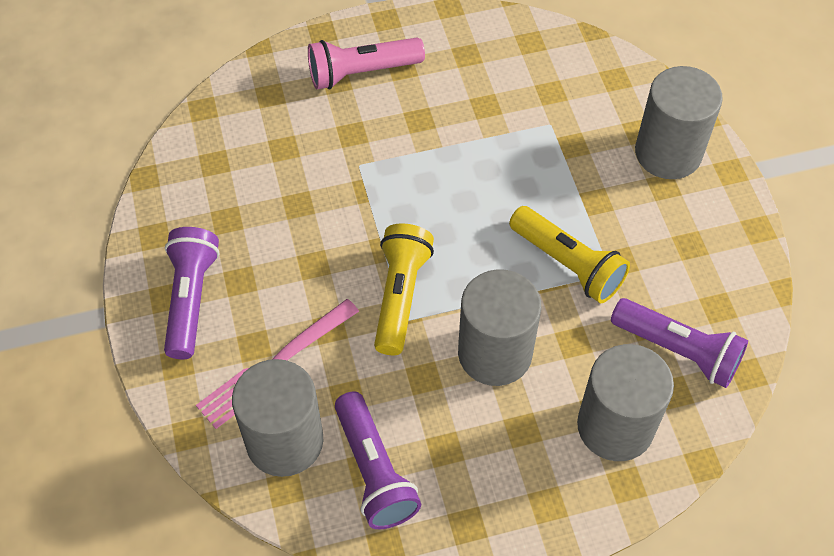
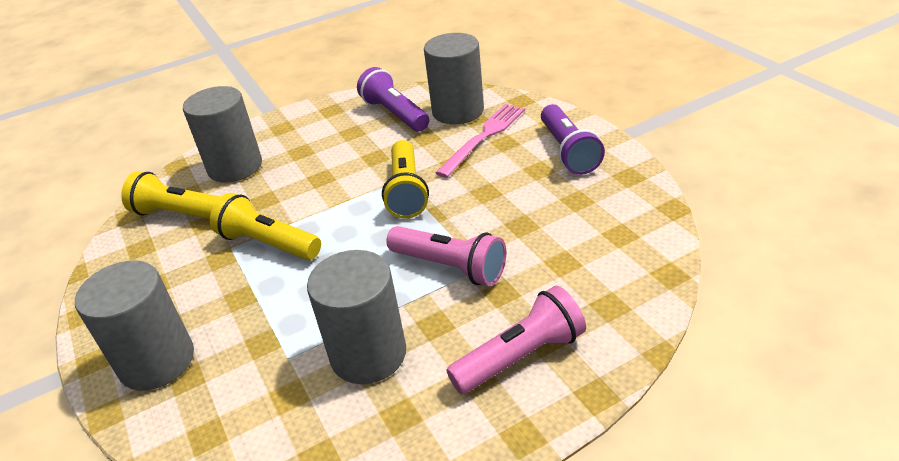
camera: 170 degrees right, 20 degrees down
(386, 174) = (450, 267): none -> pink flashlight
(495, 353) = (325, 179): grey cylinder -> grey cylinder (368, 354)
(678, 350) = (180, 214): purple flashlight -> yellow flashlight

